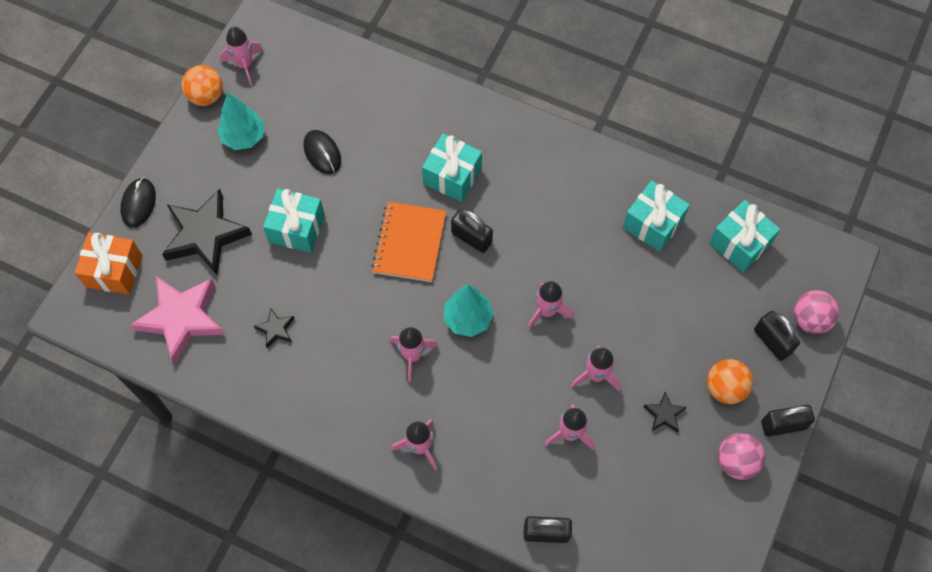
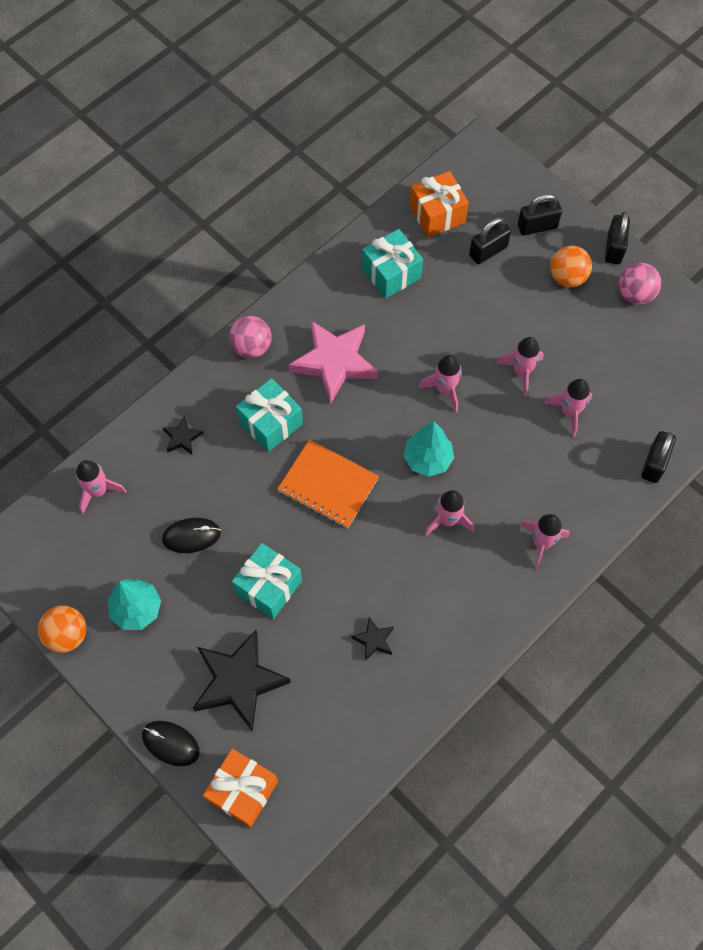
camera: 70 degrees left, 0 degrees up
(181, 318) = (326, 732): pink star -> pink star (334, 362)
(244, 65) = (46, 583): pink rocket -> pink rocket (98, 491)
(471, 238) = (345, 428): black padlock -> black padlock (488, 251)
(664, 414) = (575, 332): black star -> black star (182, 438)
(739, 243) = (437, 214): turquoise gift -> orange gift
(810, 320) = (527, 192): pink ball -> pink ball (252, 347)

